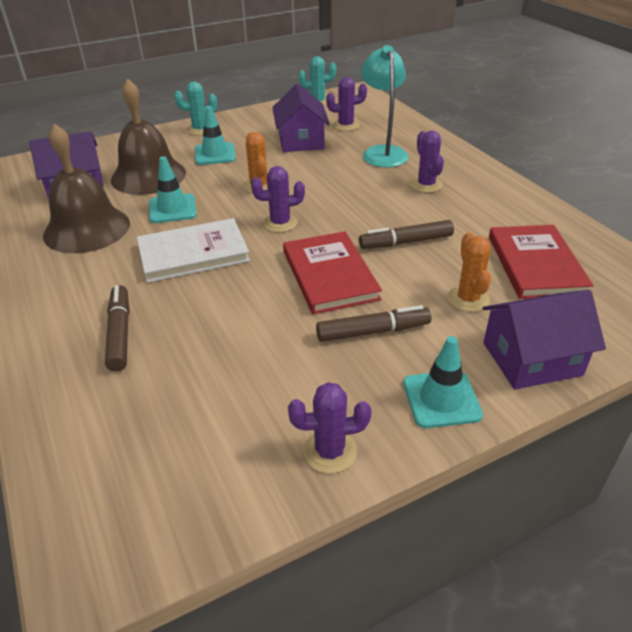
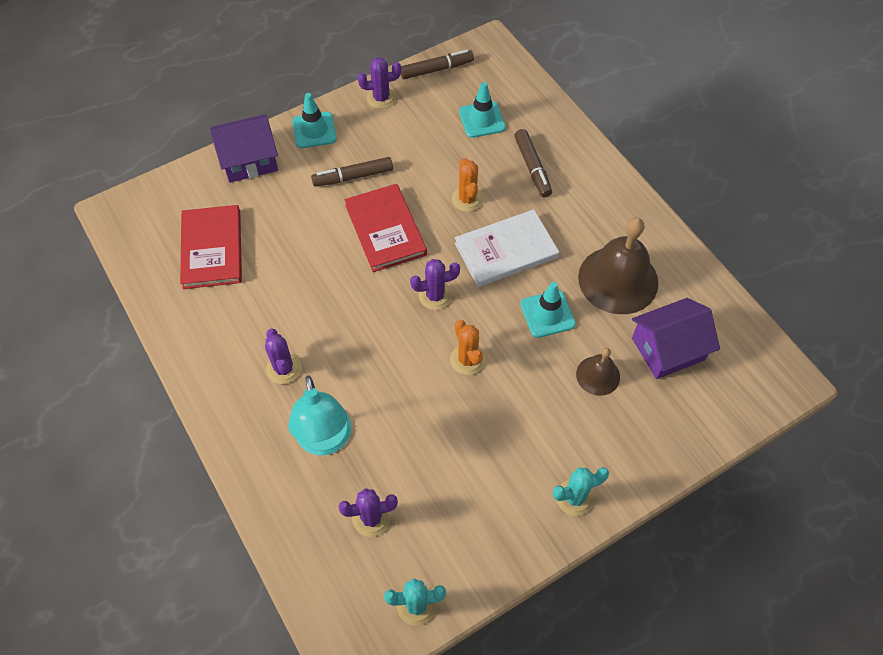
camera: 175 degrees right, 20 degrees up
(148, 176) = (598, 375): brown bell -> brown bell, size x0.52
(215, 154) = (535, 429): turquoise traffic cone -> turquoise traffic cone (482, 120)
(301, 141) = (431, 469): purple house -> none
(405, 242) = (318, 273): brown marker -> brown marker (436, 69)
(468, 299) = (278, 209): orange cactus -> orange cactus (467, 199)

